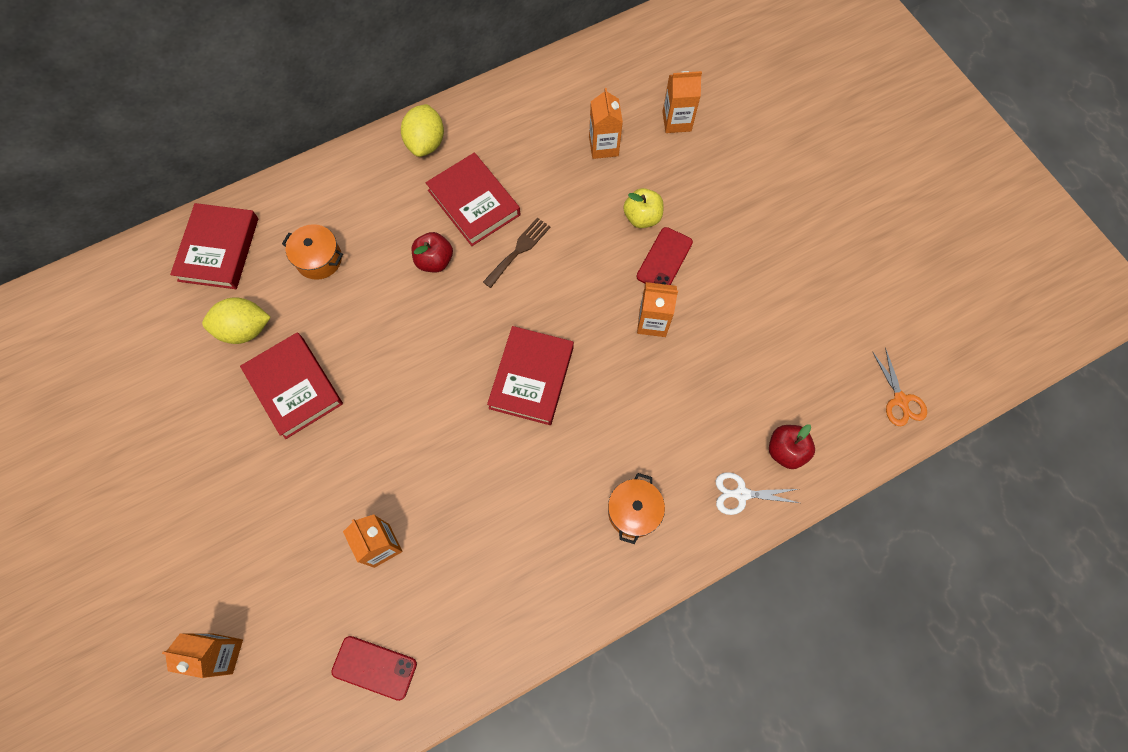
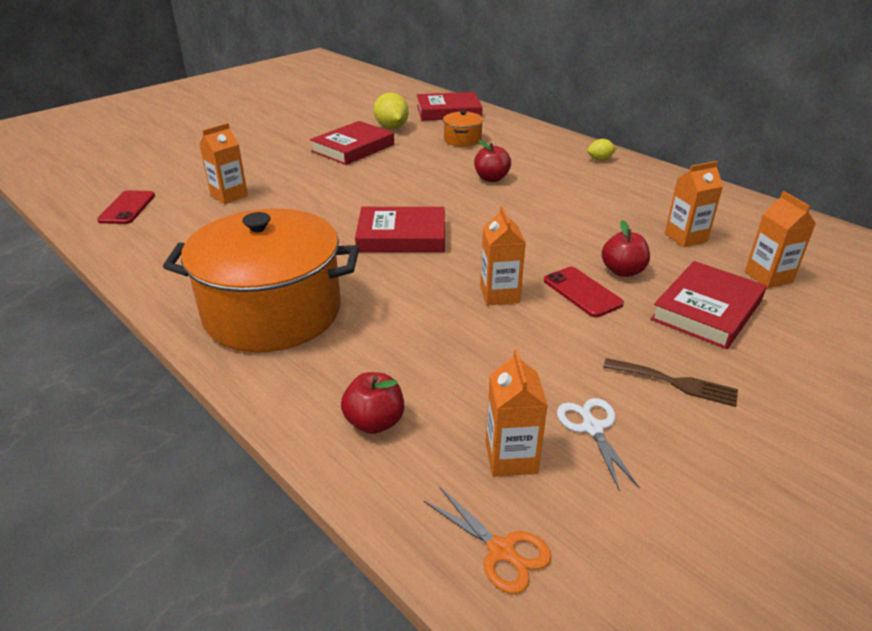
camera: 75 degrees right, 35 degrees down
(222, 653) = (148, 157): orange carton -> orange carton (511, 457)
(426, 143) = (600, 159): yellow lemon -> yellow lemon, size x0.56
(474, 203) = (561, 186): red book -> red book (706, 310)
(519, 250) = (529, 212): brown fork -> brown fork (675, 383)
(633, 511) = (272, 312): orange pot -> orange pot, size x2.34
(642, 217) = (622, 271): yellow apple -> red apple
(664, 259) = (582, 292): red phone -> red phone turned 45 degrees clockwise
(741, 494) = (305, 388): white scissors -> white scissors (592, 427)
(900, 400) = (502, 551): orange scissors -> orange scissors turned 105 degrees counterclockwise

